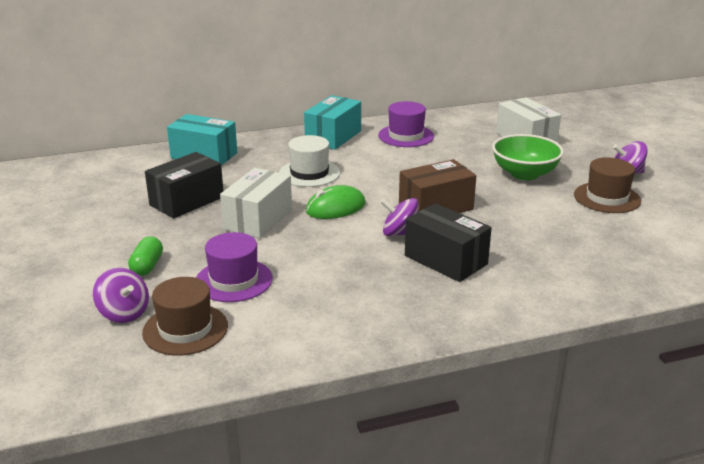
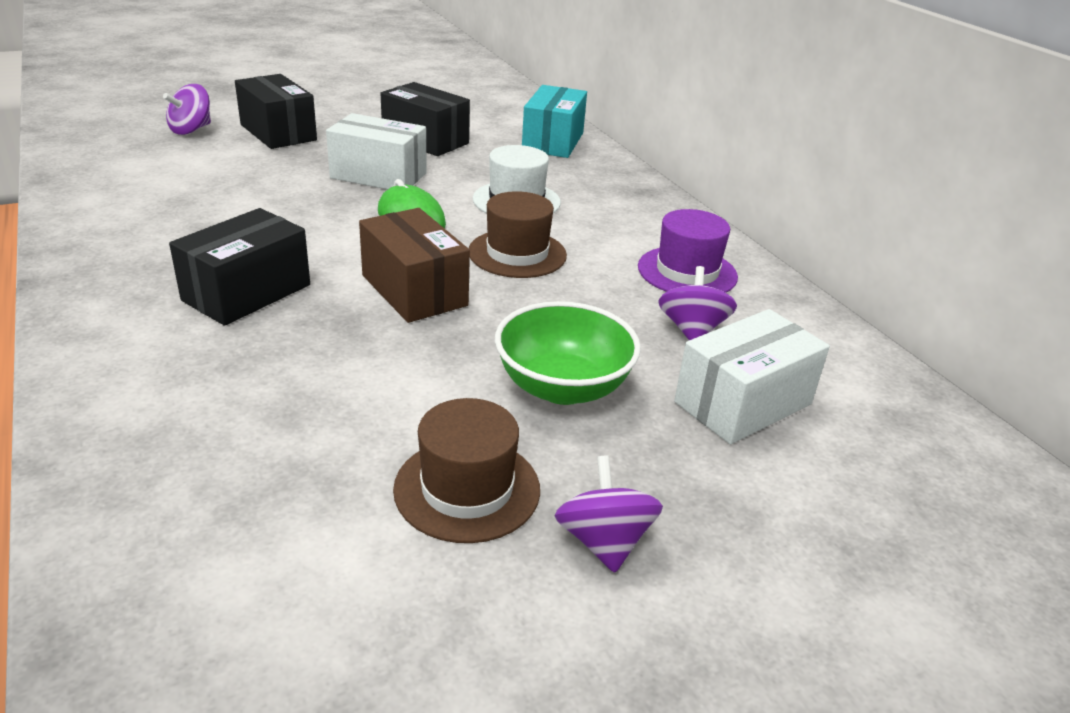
camera: 80 degrees right, 5 degrees up
(147, 266) = (278, 132): green capsule -> black box
(185, 329) = (149, 154): brown hat -> brown hat (517, 253)
(234, 280) = (236, 169): purple hat -> none
(333, 137) = (652, 214): turquoise box -> none
(400, 233) = (332, 261): purple spinning top -> purple spinning top (692, 330)

